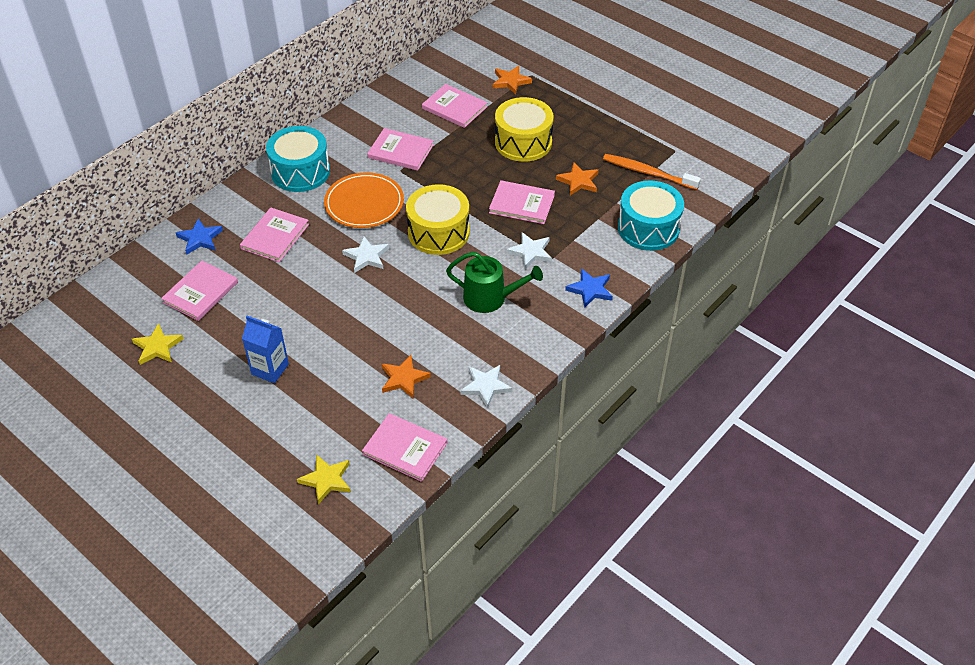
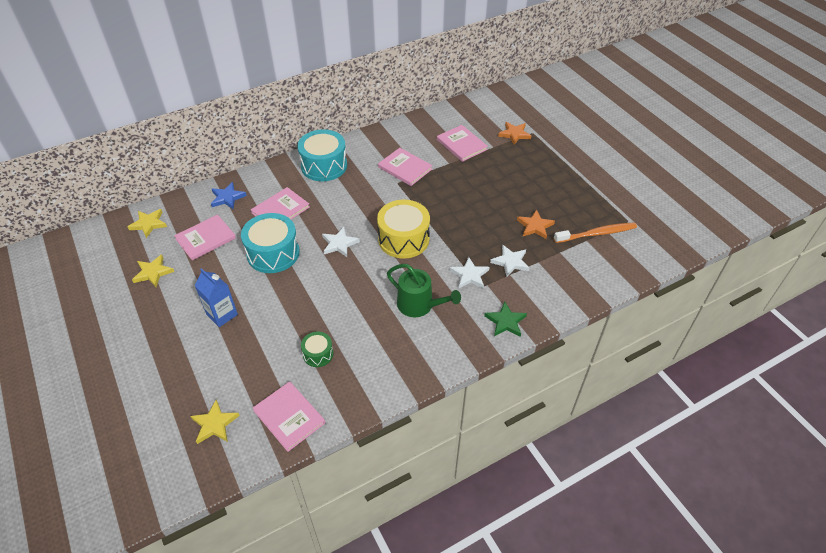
camera: 20 degrees right, 0 degrees up
(117, 294) = (148, 224): none -> yellow star
(364, 203) = (358, 201): orange plate -> none
(403, 378) = (318, 354): orange star -> green drum
(485, 386) = (380, 382): white star -> white star (510, 262)
(522, 204) = (480, 233): pink book -> none
(523, 142) = (503, 184): yellow drum -> none
(590, 290) = (505, 322): blue star -> green star
(648, 173) = (597, 234): orange toothbrush -> orange toothbrush turned 120 degrees clockwise
(648, 228) = (578, 281): turquoise drum -> turquoise drum (273, 253)

